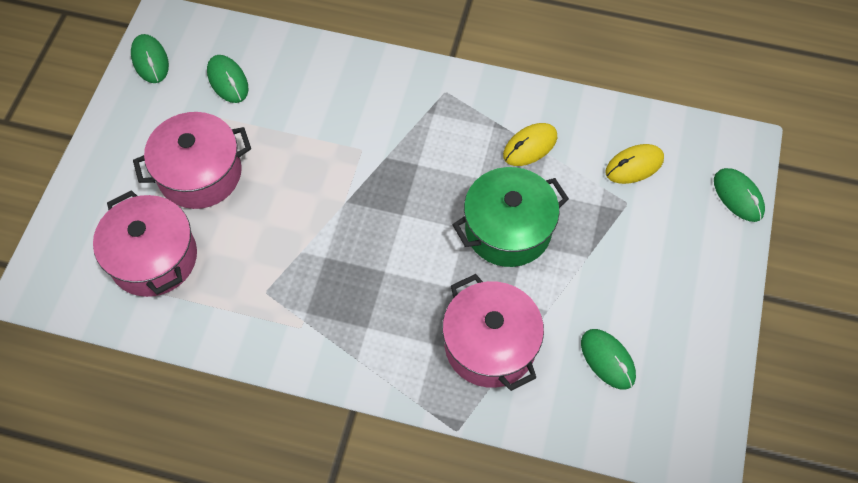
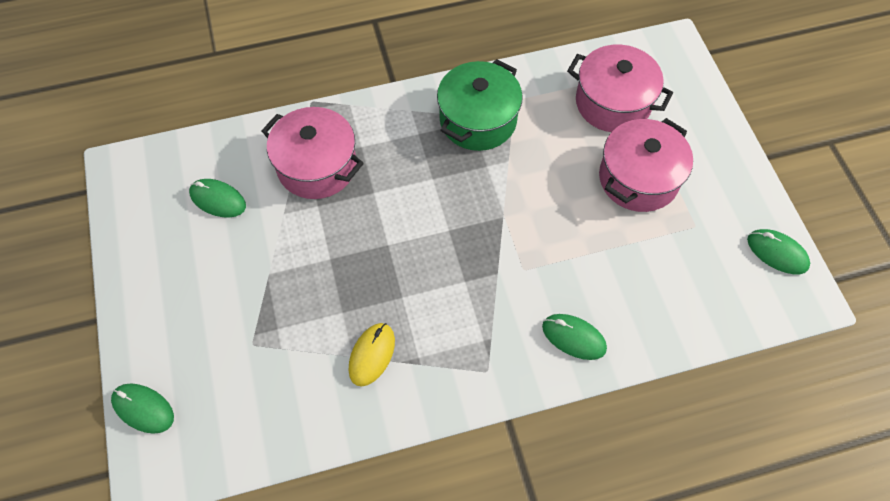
camera: 150 degrees right, 0 degrees up
(228, 80) = (693, 271): green mouse -> green mouse (573, 338)
(508, 229) = (350, 263): green pot -> green pot (478, 120)
(634, 166) = (260, 388): yellow mouse -> none

